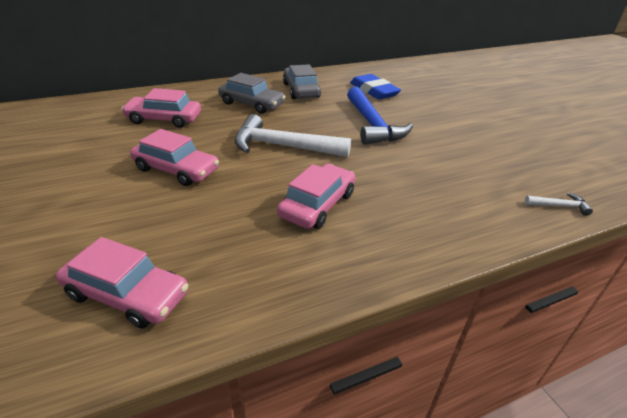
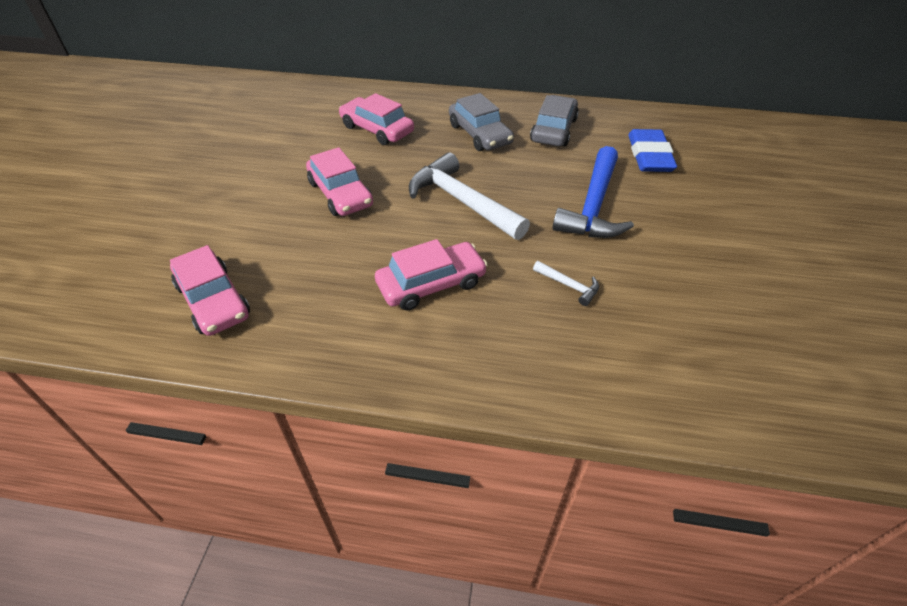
camera: 35 degrees right, 10 degrees up
(559, 206) = (719, 409): white hammer -> white hammer (569, 286)

